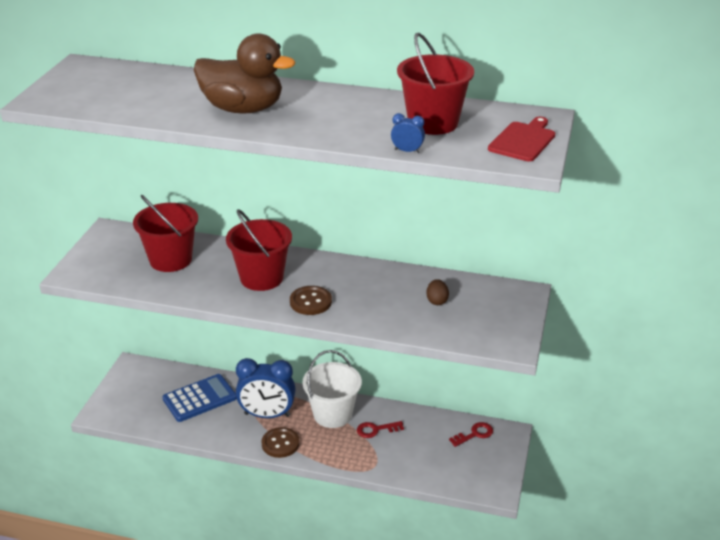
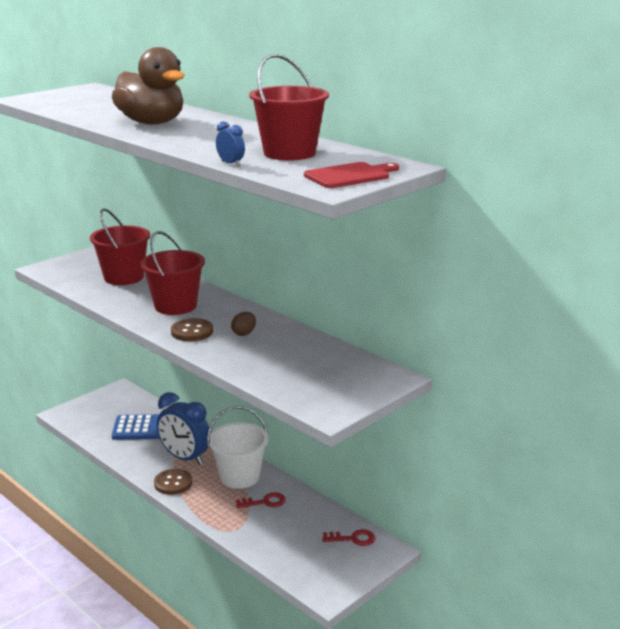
camera: 30 degrees right, 10 degrees down
(376, 430) = (265, 502): red key -> red key turned 150 degrees clockwise
(437, 301) = (301, 360): brown egg -> brown egg (244, 333)

